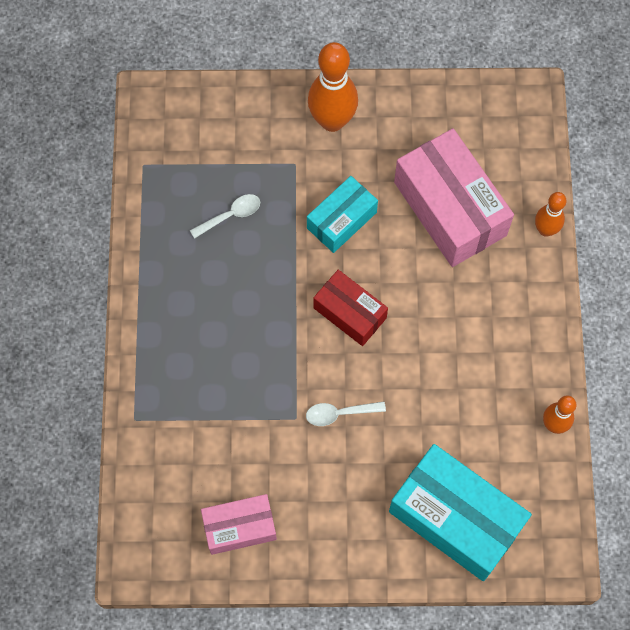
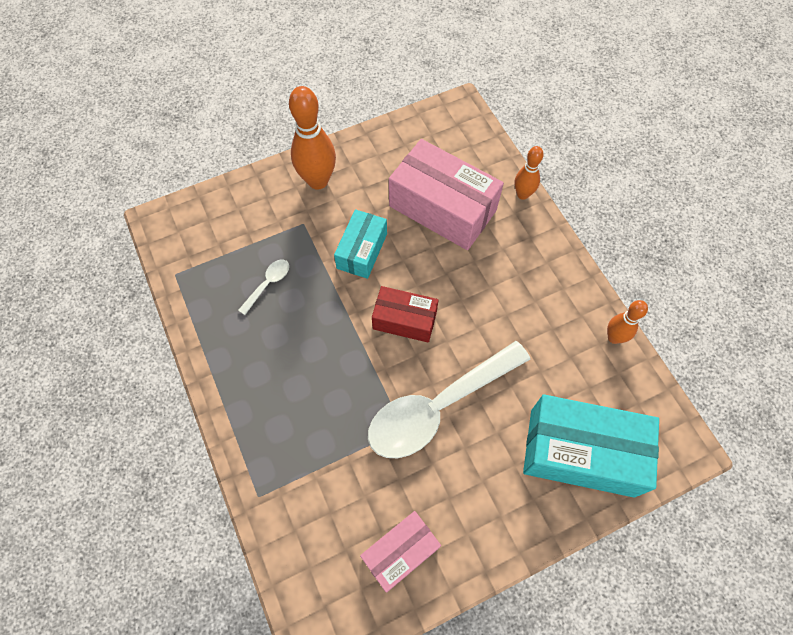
camera: 25 degrees left, 5 degrees down
(339, 413) = (438, 407): white spoon -> white spoon, size x2.48

